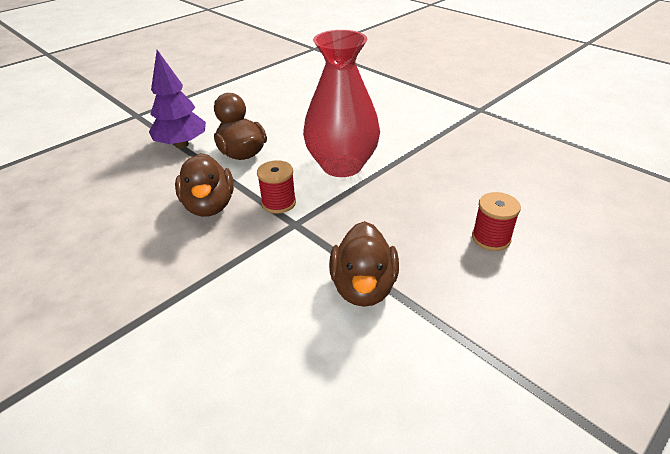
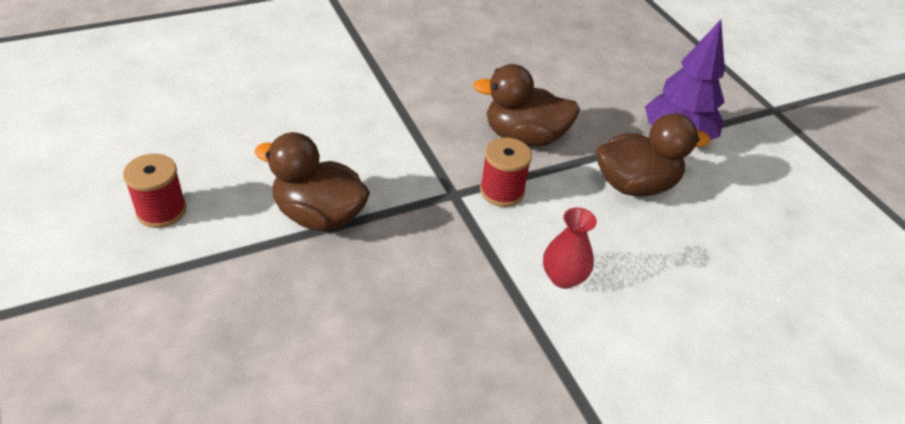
camera: 105 degrees right, 5 degrees up
(342, 165) = (563, 277): red vase -> red vase, size x0.43
(491, 238) = (312, 371): red spool -> red spool (161, 211)

